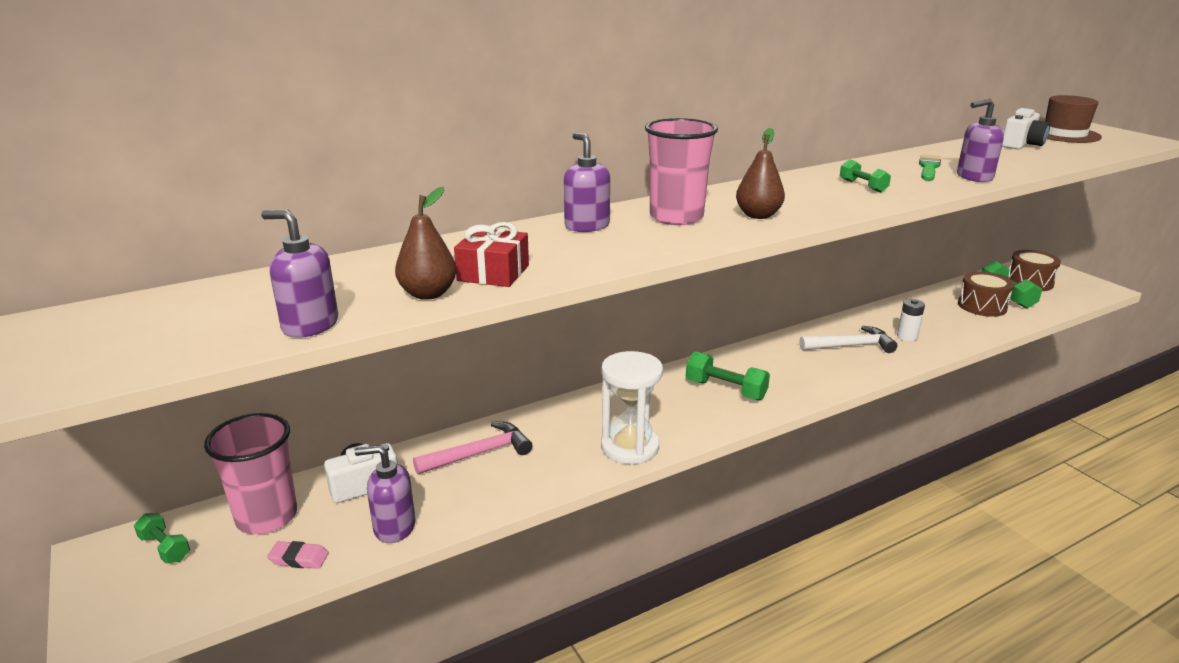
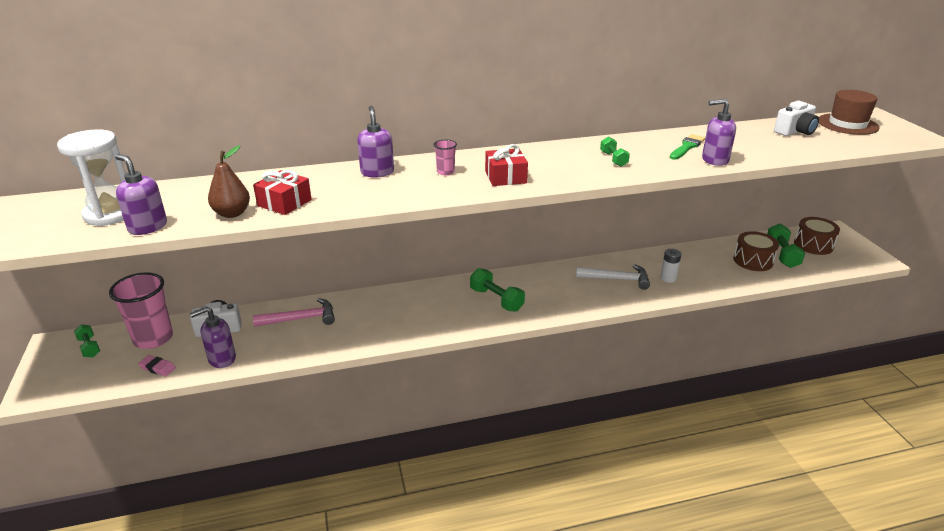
camera: 15 degrees right, 5 degrees up
(394, 527) = (221, 359): purple soap dispenser -> purple soap dispenser turned 45 degrees counterclockwise
(629, 447) = (401, 331): white hourglass -> white hourglass (110, 214)
(676, 217) = (445, 172): pink cup -> pink cup, size x0.45
(758, 215) = (505, 177): brown pear -> red gift

